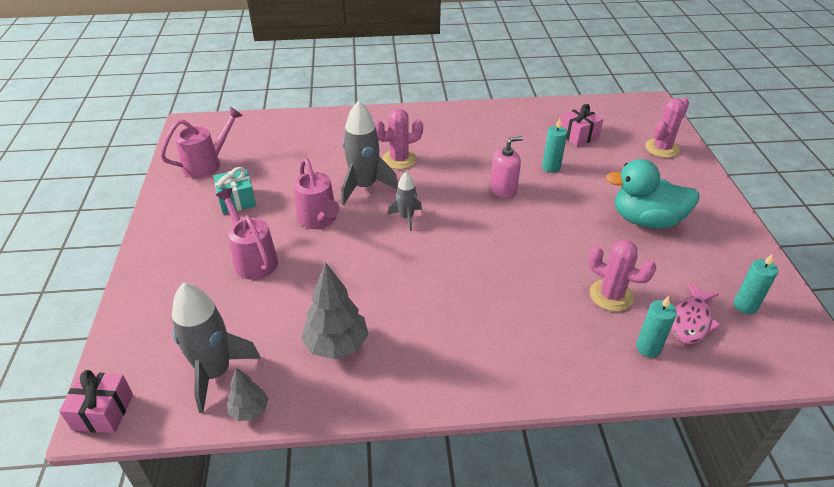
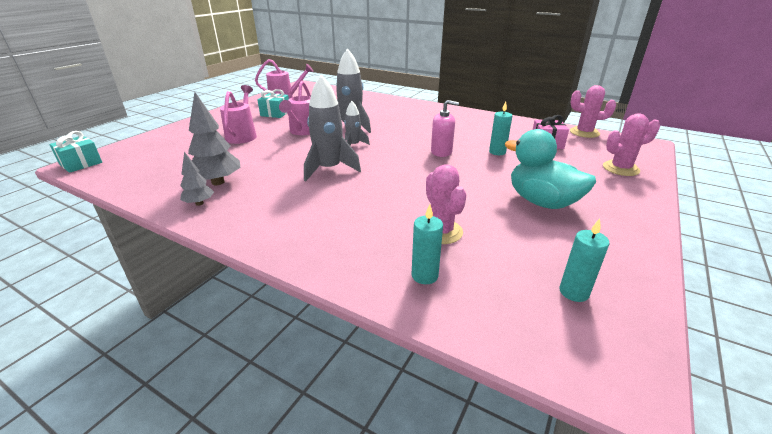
camera: 35 degrees right, 10 degrees down
(103, 412) = (81, 163): pink gift -> turquoise gift
(215, 373) = (146, 169): grey rocket -> grey rocket (329, 169)
(249, 410) = (130, 190): grey tree -> grey tree (199, 203)
(399, 159) = (391, 122): pink cactus -> pink cactus (584, 132)
(691, 320) = (495, 277): pink fish -> none

